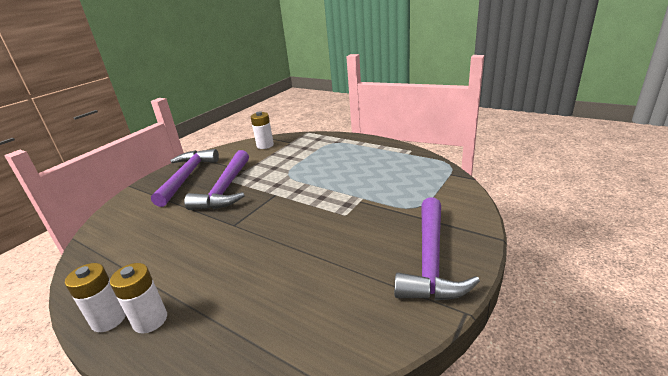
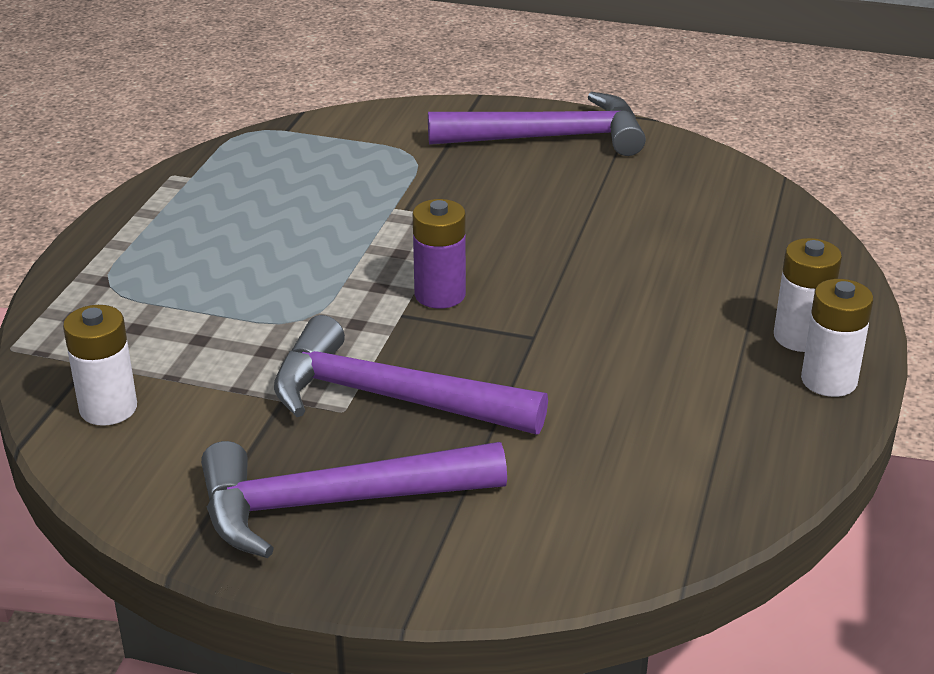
camera: 110 degrees left, 5 degrees up
(226, 189) = (390, 398): purple hammer -> purple hammer turned 150 degrees counterclockwise
(282, 204) = (440, 295): none -> purple battery

